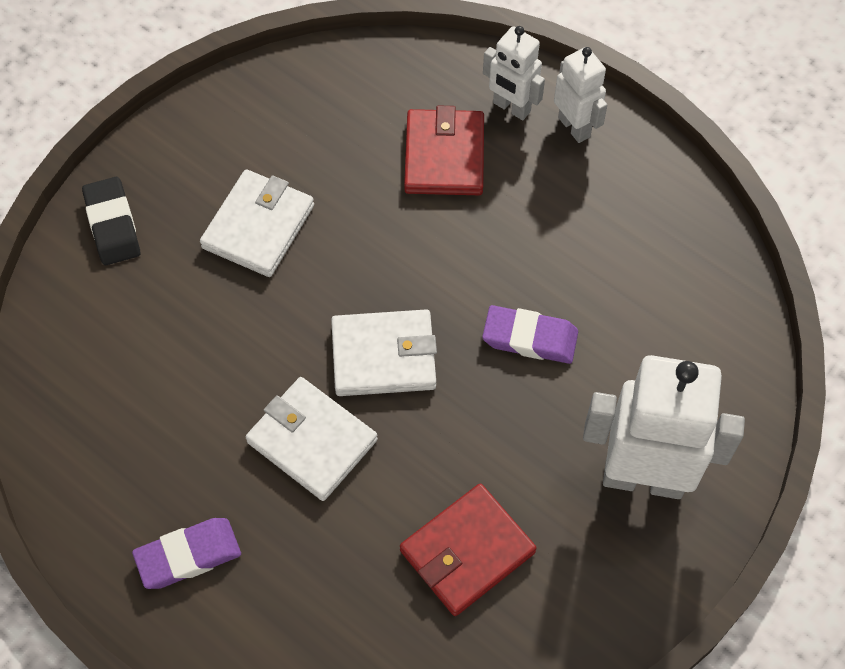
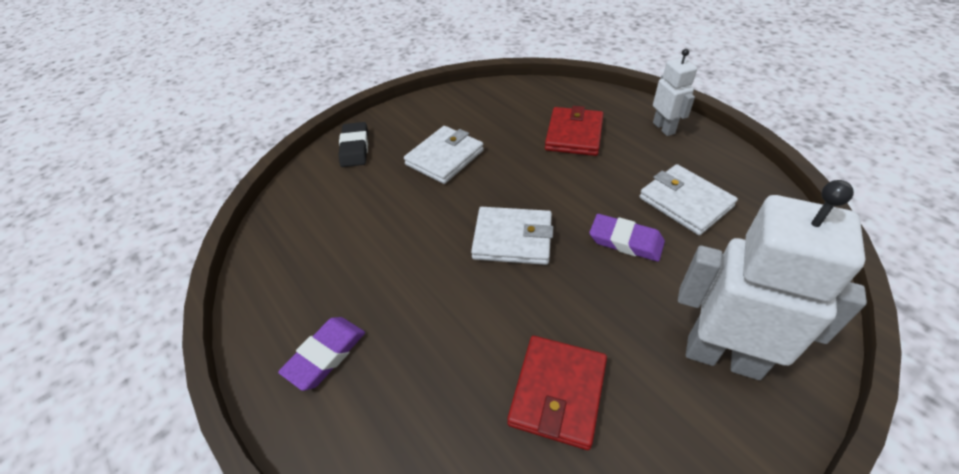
camera: 15 degrees right, 15 degrees down
(188, 556) = (325, 355): purple eraser -> purple eraser turned 45 degrees counterclockwise
(312, 441) = (446, 286): white wallet -> white wallet (685, 202)
(467, 551) = (557, 392): red wallet -> red wallet turned 45 degrees counterclockwise
(511, 107) = (621, 115): white robot -> none

